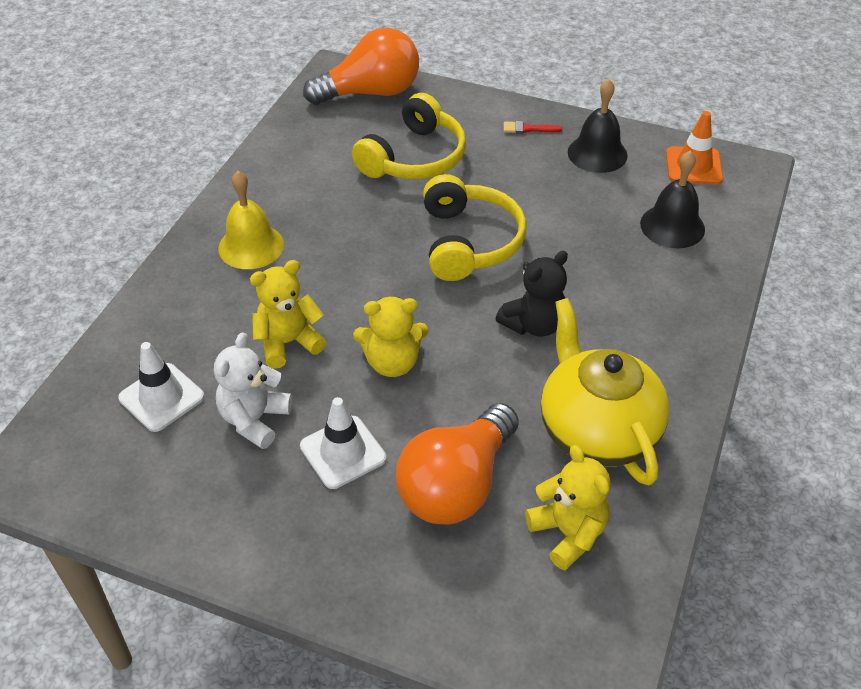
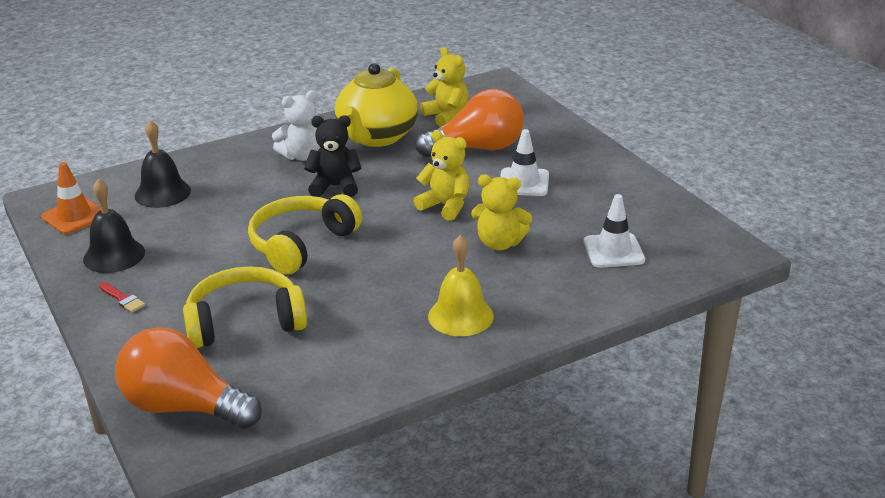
camera: 140 degrees left, 15 degrees down
(254, 419) = (561, 216): white teddy bear -> white teddy bear (302, 156)
(568, 533) = (446, 116): yellow teddy bear -> yellow teddy bear turned 135 degrees clockwise

